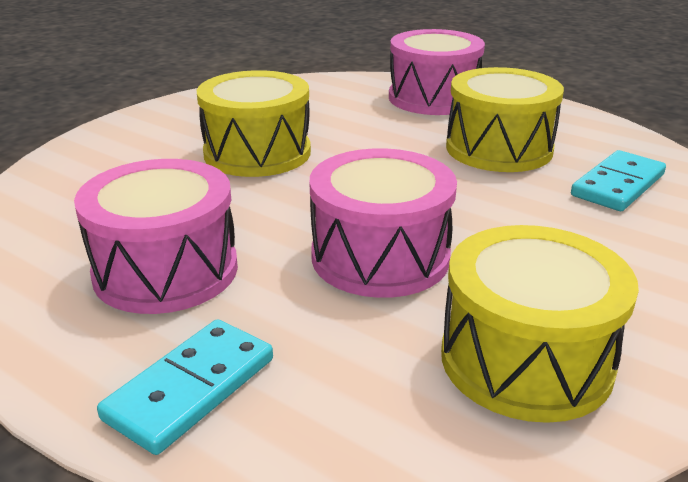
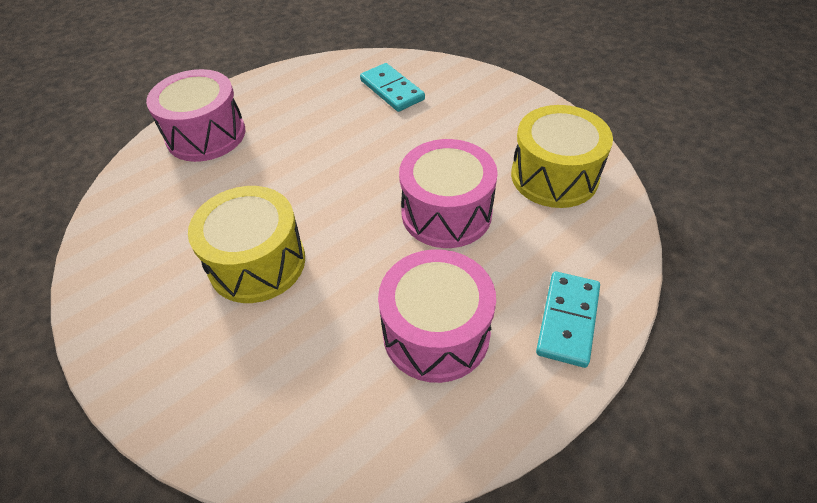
camera: 75 degrees left, 20 degrees up
(190, 388) = (567, 320): turquoise domino -> turquoise domino turned 60 degrees clockwise
(499, 149) = (319, 124): yellow drum -> none

